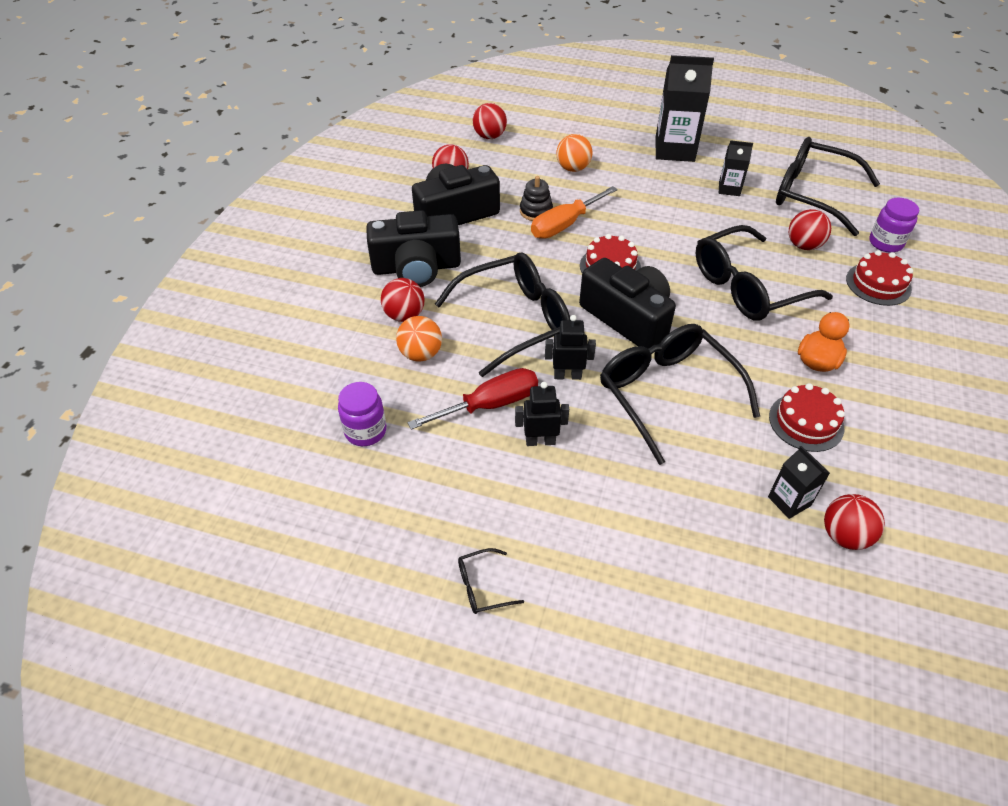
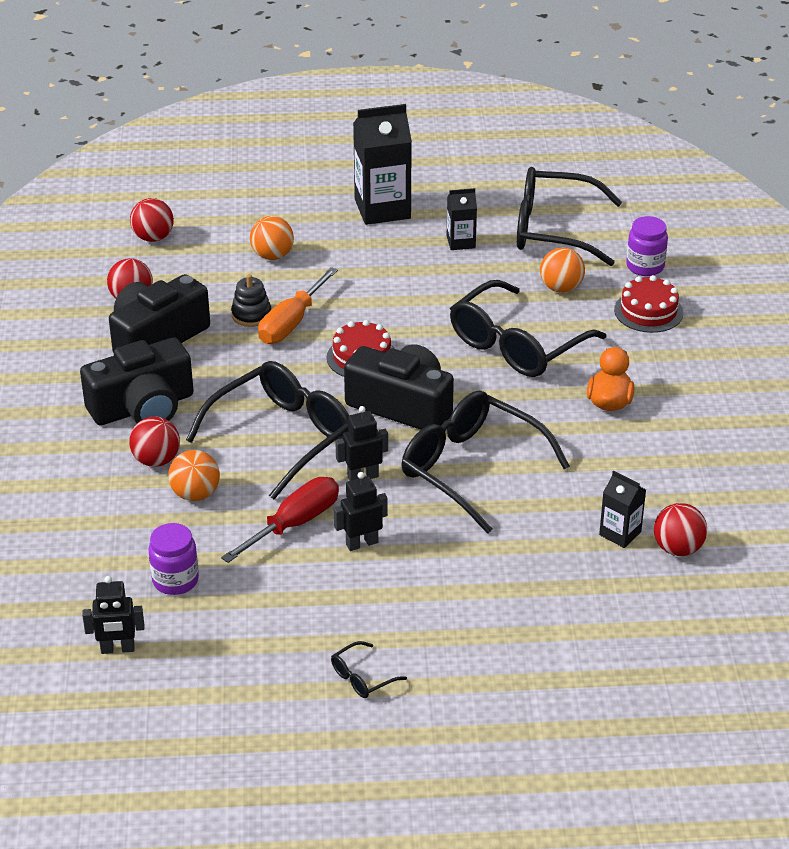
camera: 20 degrees left, 10 degrees down
(285, 485) = (117, 649): none -> black robot
(803, 245) = (561, 288): red ball -> orange ball
(806, 422) = (615, 461): red cake -> none

